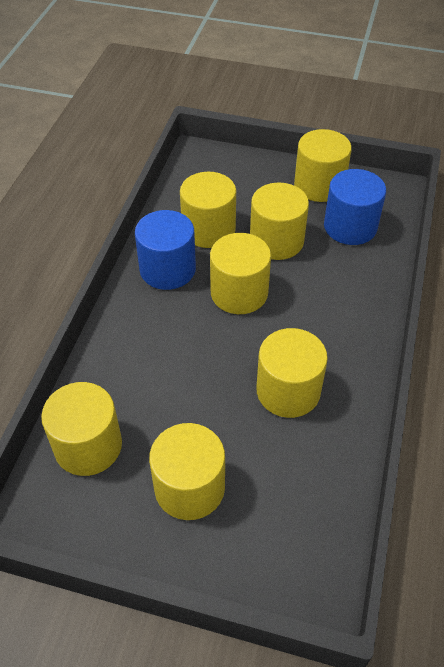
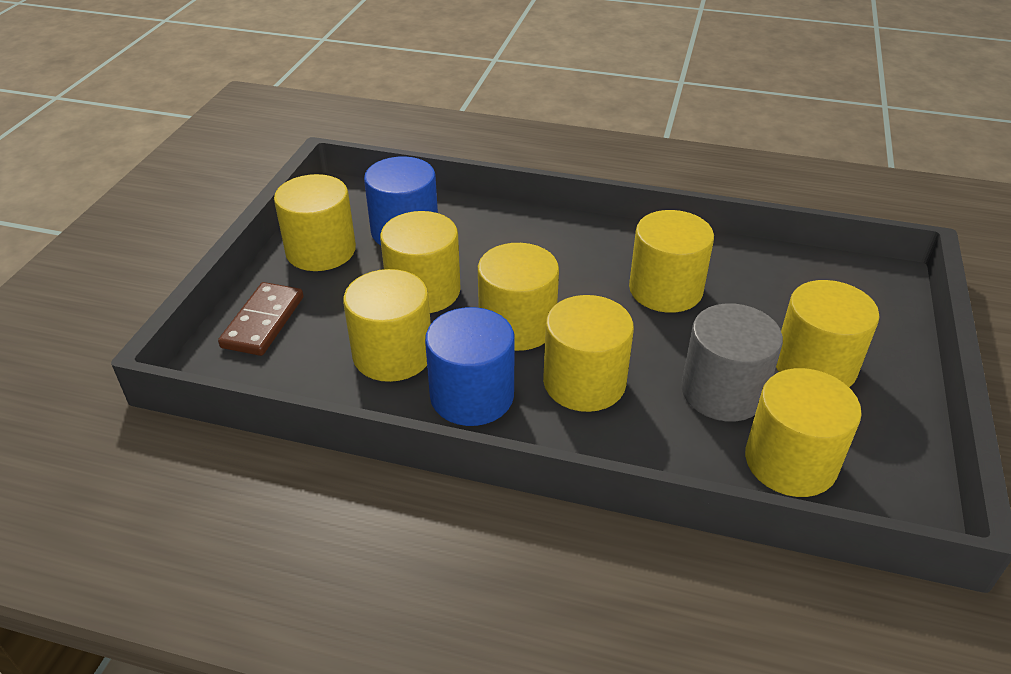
camera: 90 degrees left, 10 degrees down
(163, 414) = (723, 391): none -> grey cylinder
(177, 329) = (584, 382): none -> yellow cylinder
(240, 169) = (263, 322): none -> brown domino

